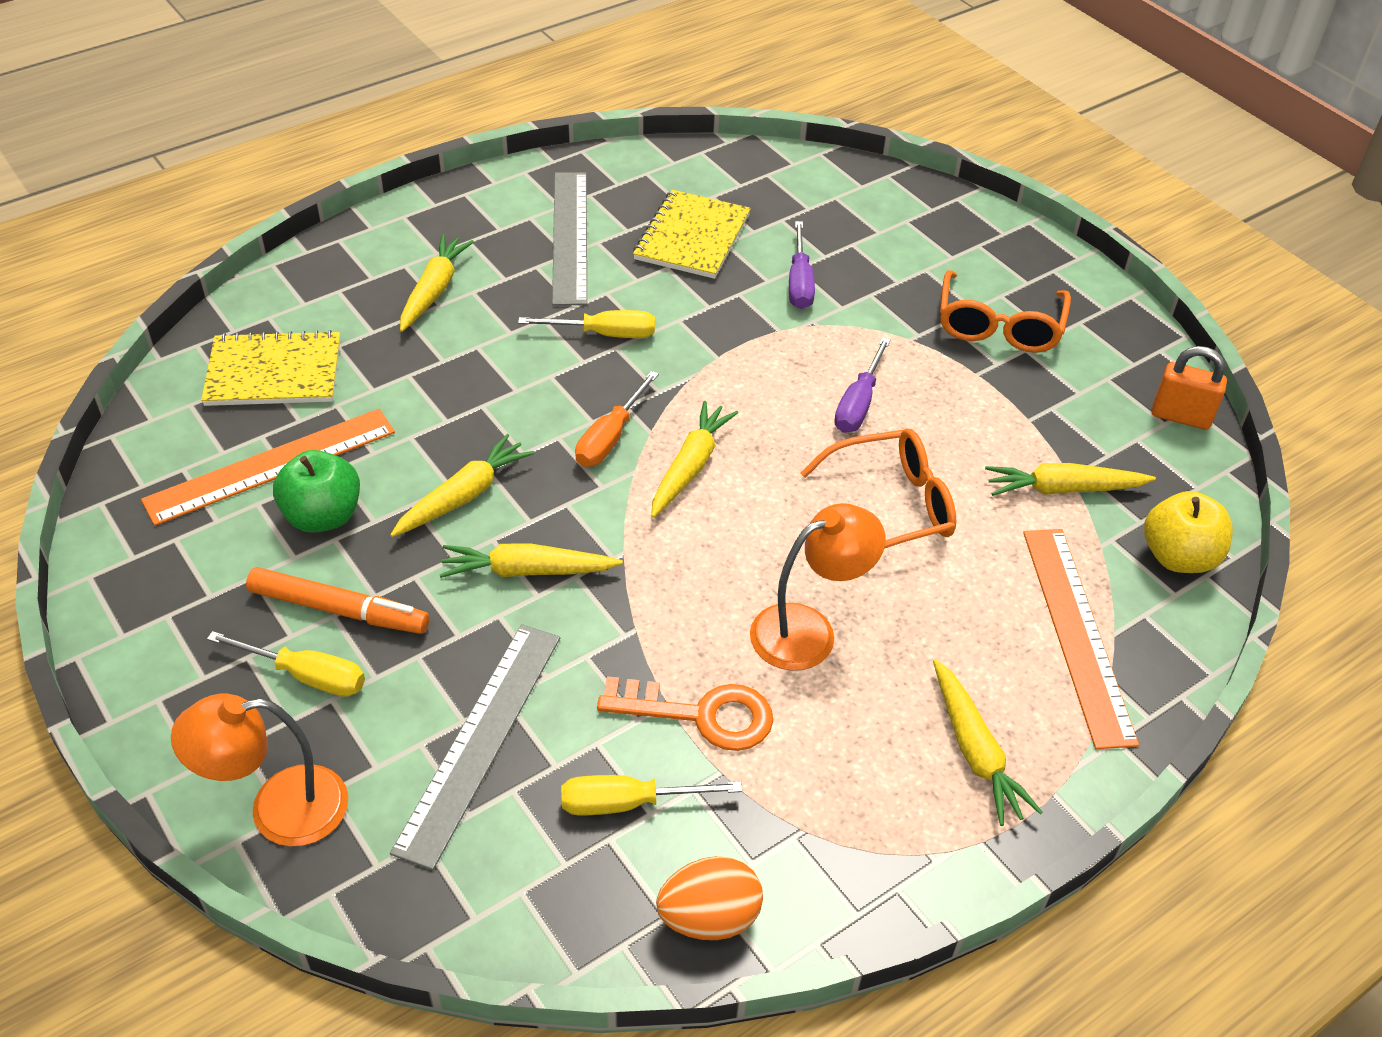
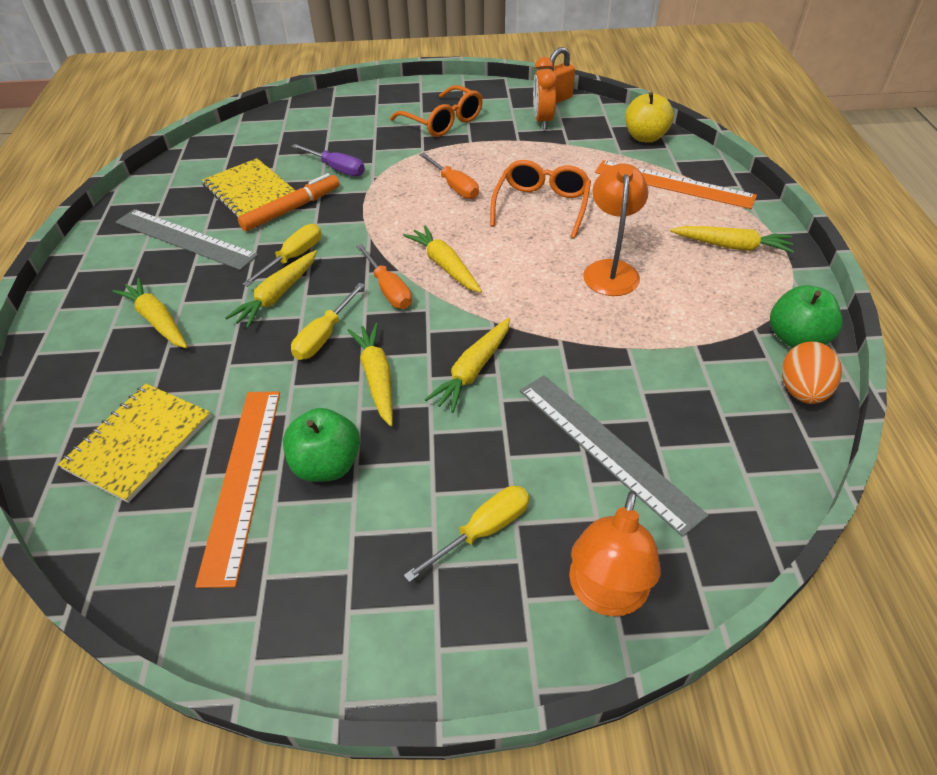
camera: 55 degrees left, 0 degrees up
(339, 610) = (431, 488): orange marker -> orange marker (292, 209)
(628, 803) = (698, 394): yellow screwdriver -> yellow screwdriver (324, 336)
(701, 715) = (647, 336): orange key -> none
(815, 885) = (796, 338): none -> green apple
(858, 404) = (454, 186): purple screwdriver -> orange screwdriver
(1063, 489) = (575, 150): yellow carrot -> yellow carrot (277, 295)
(1106, 424) = (542, 121): none -> orange clock

